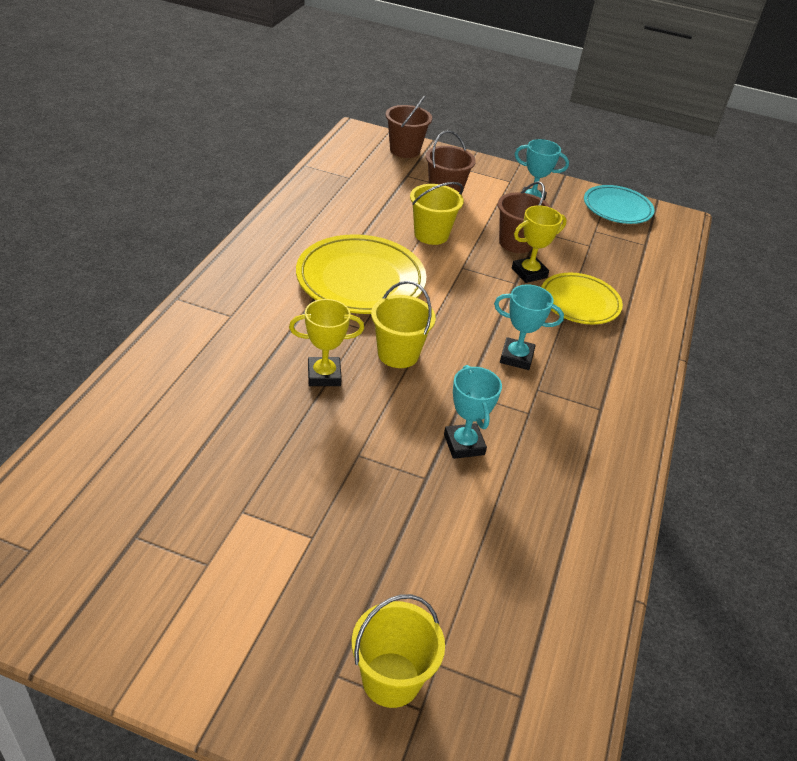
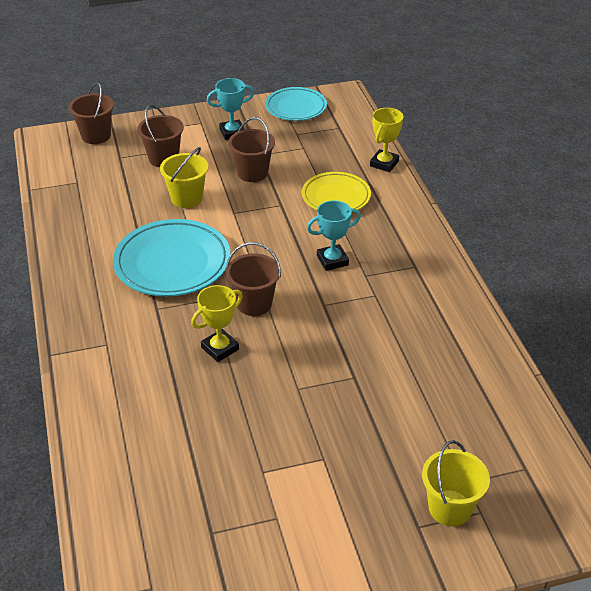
camera: 30 degrees left, 0 degrees up
(360, 280) = (172, 263): yellow plate -> turquoise plate
(398, 354) = (254, 303): yellow bucket -> brown bucket
(464, 444) = (356, 341): turquoise trophy -> none
(529, 273) = (283, 192): yellow trophy -> yellow trophy (384, 163)

